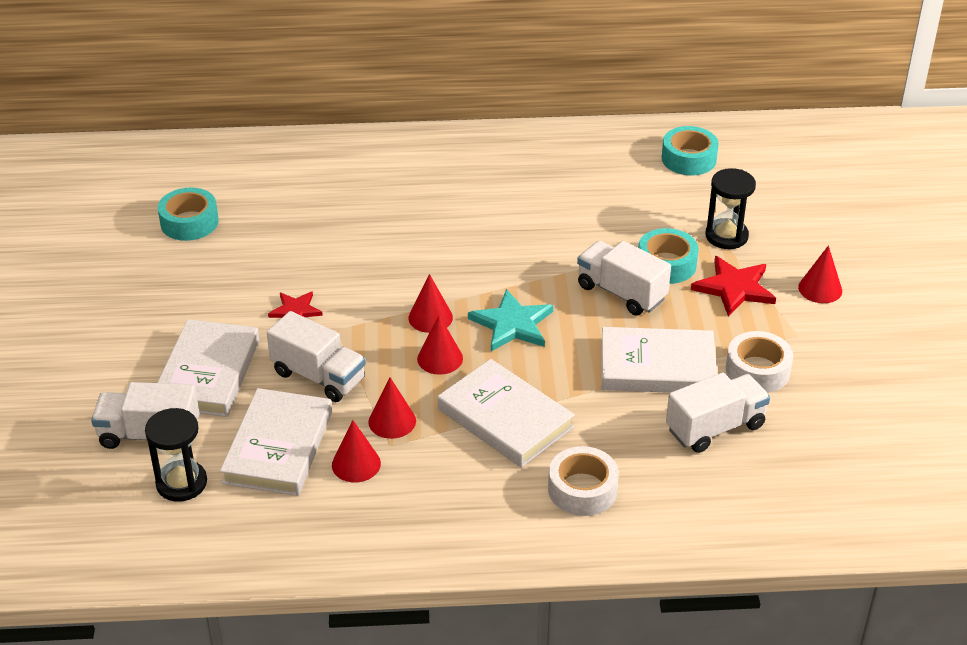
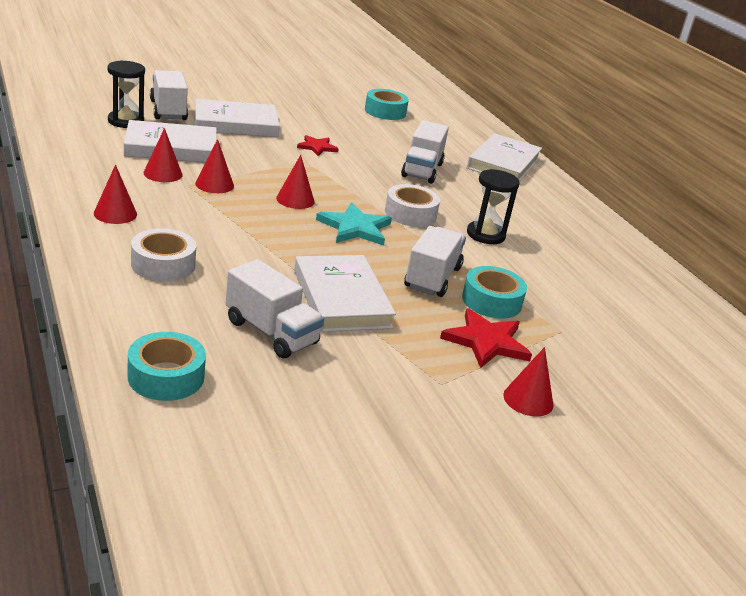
camera: 65 degrees right, 10 degrees down
(318, 376) = (251, 157): white truck -> white truck (422, 170)
(430, 317) = (341, 194): red cone -> red cone (115, 213)
(505, 418) = (238, 228): white book -> white book (503, 163)
(688, 159) = (664, 311): turquoise tape -> turquoise tape (166, 376)
(726, 236) = (564, 336): black hourglass -> black hourglass (485, 235)
(757, 370) = (369, 357): white tape -> white tape (410, 214)

